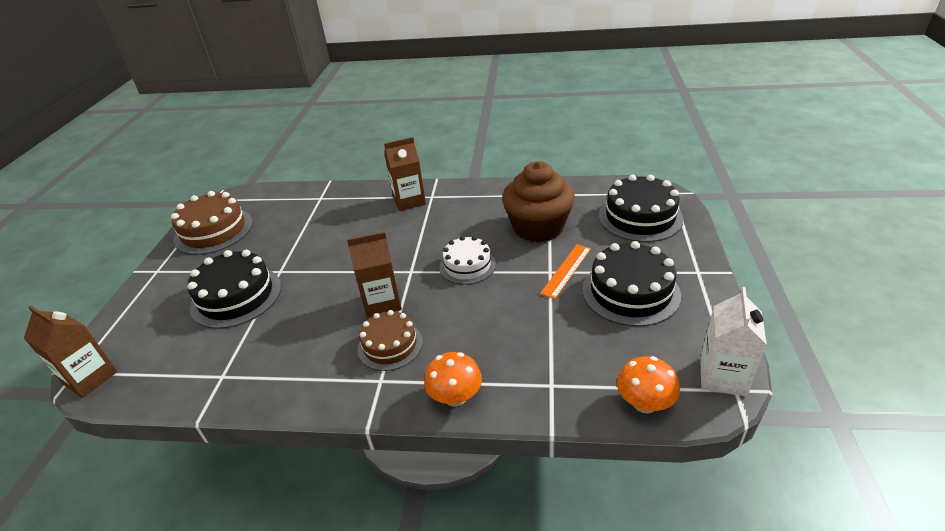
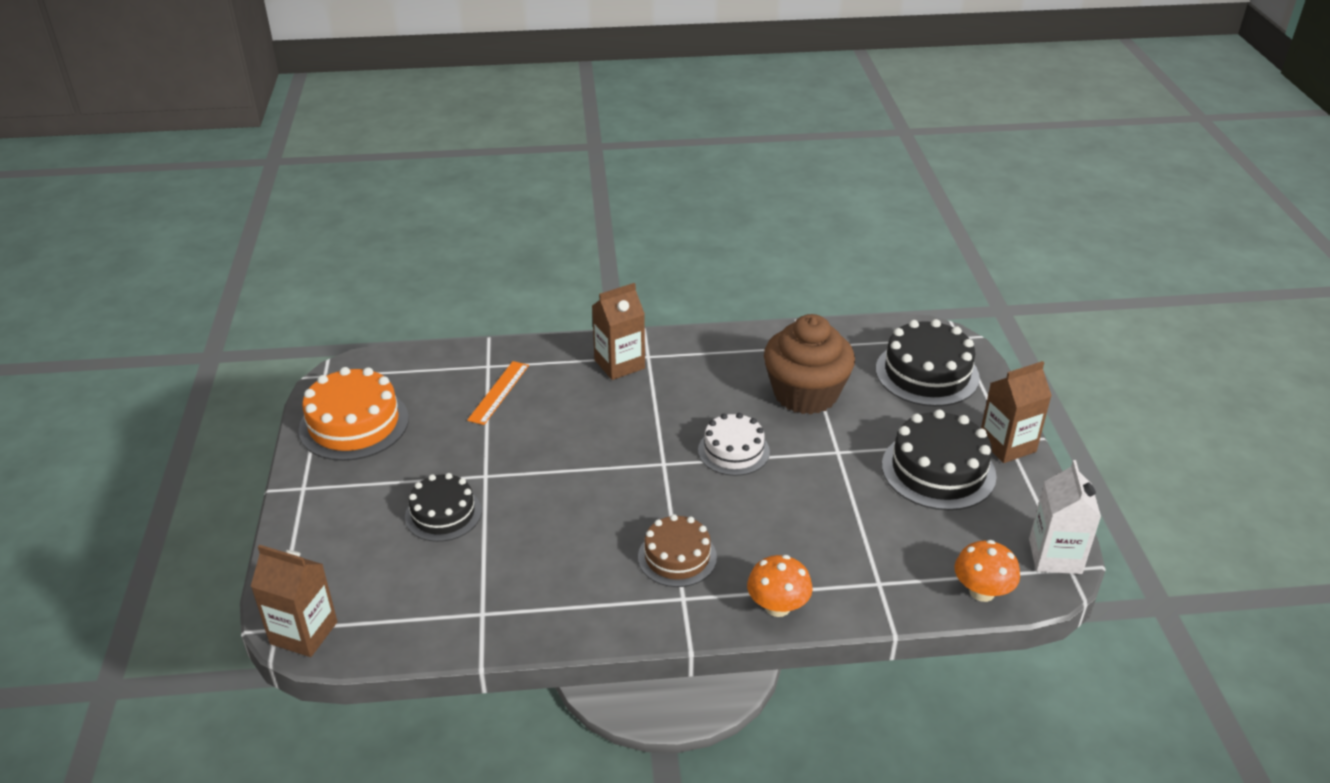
camera: 15 degrees left, 0 degrees up
(214, 231) = (354, 424): brown cake -> orange cake
(236, 296) = (443, 514): black cake -> black cake, size x0.65
(382, 302) = (644, 506): brown carton -> brown carton (1007, 445)
(566, 270) = (857, 449): orange ruler -> orange ruler (499, 392)

